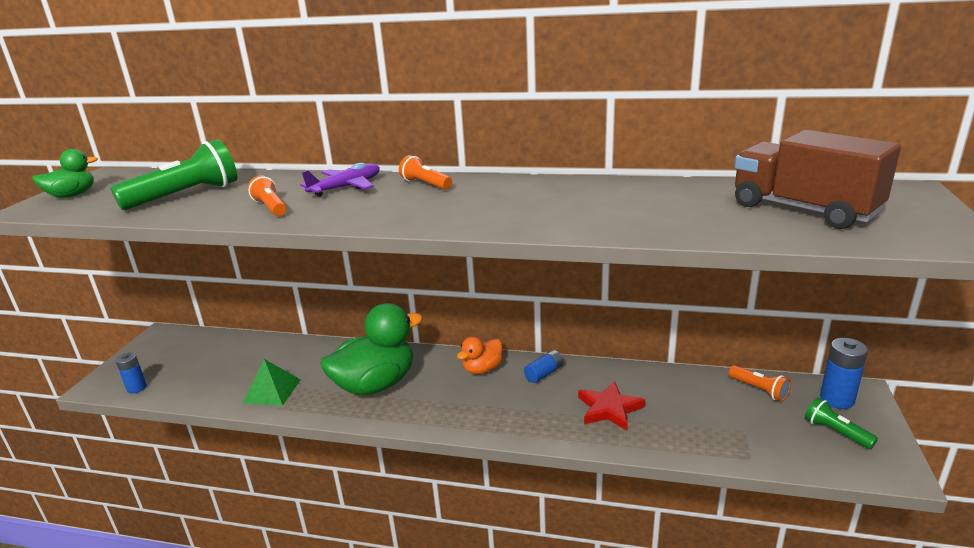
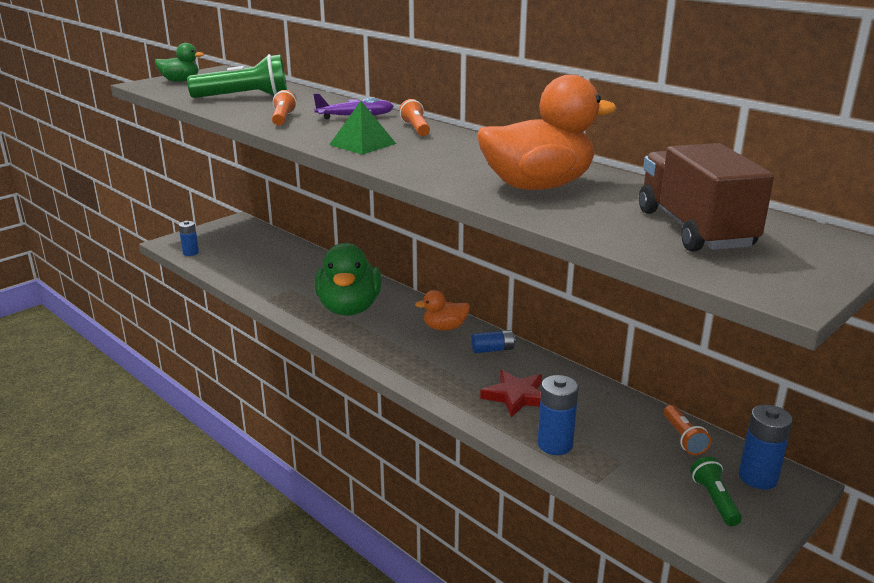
camera: 30 degrees right, 0 degrees up
(272, 391) = (273, 286): green pyramid -> green pyramid (362, 144)
(375, 384) = (349, 308): green duck -> green duck turned 90 degrees clockwise
(627, 208) = (537, 186): none -> orange duck
(685, 439) = (555, 444): none -> blue battery

